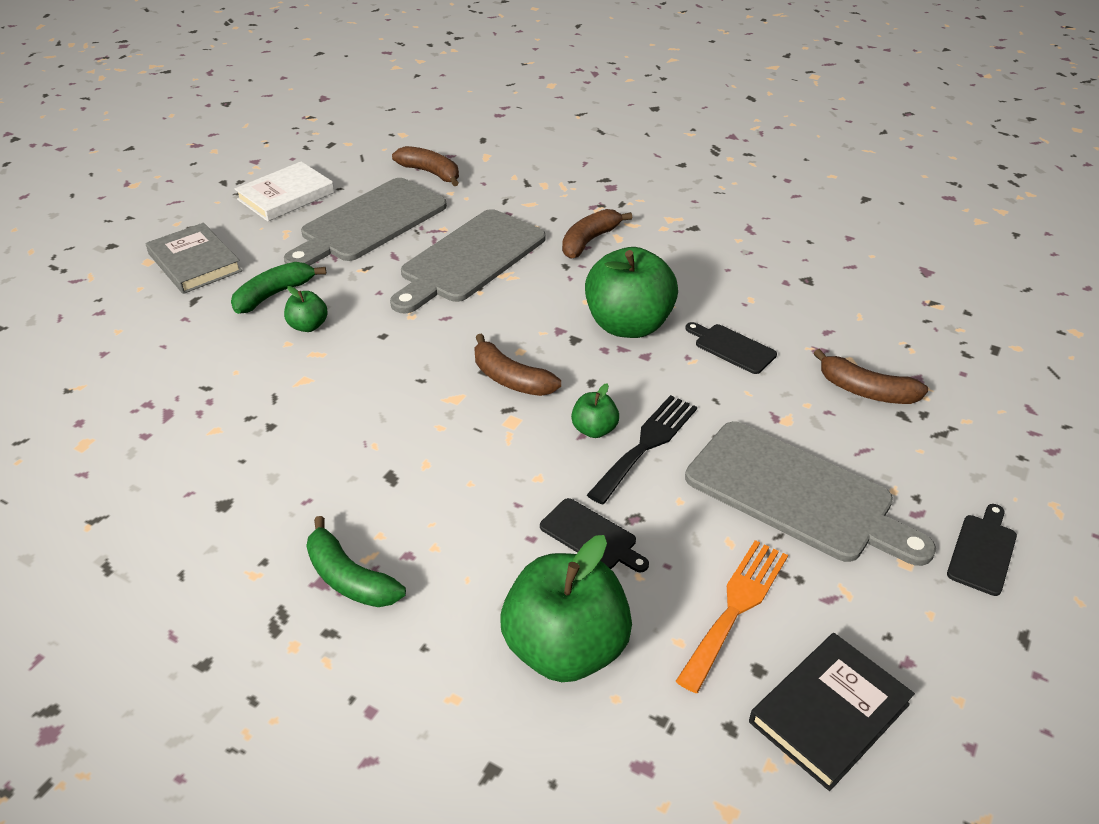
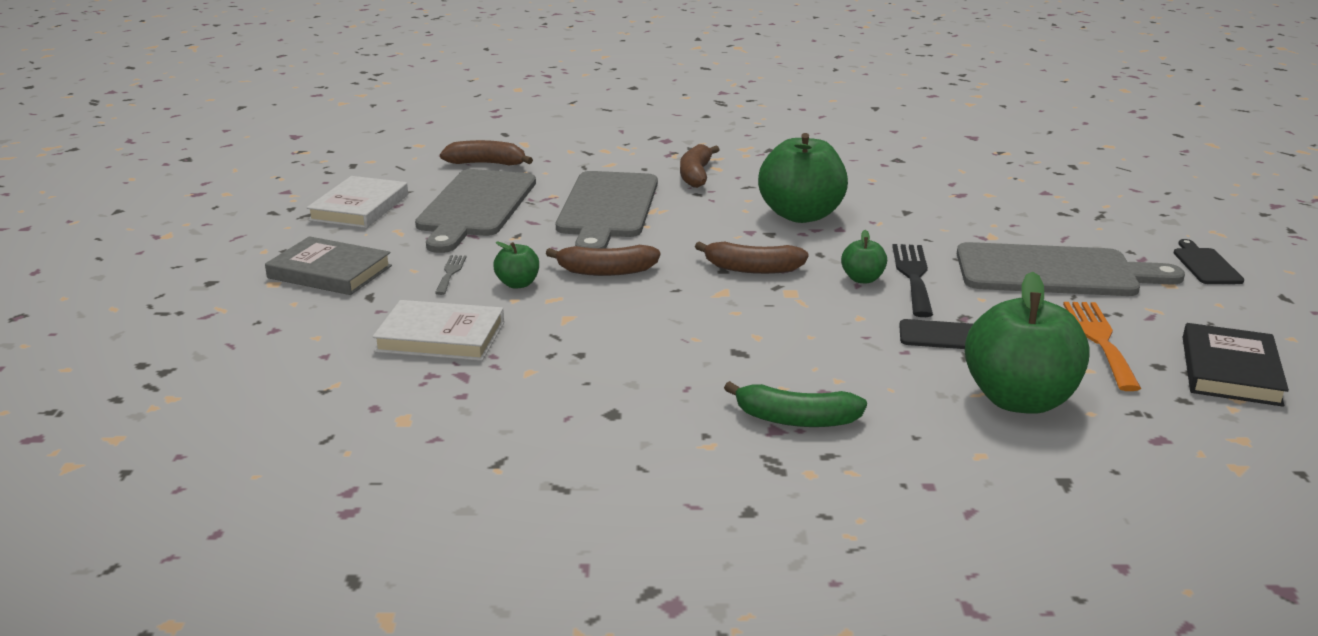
camera: 30 degrees left, 15 degrees down
(195, 365) = (440, 337): none -> white book
(274, 295) = (450, 273): green banana -> grey fork
(732, 348) = (897, 208): black cutting board -> none
(866, 391) = (1022, 207): brown banana -> brown banana (606, 271)

